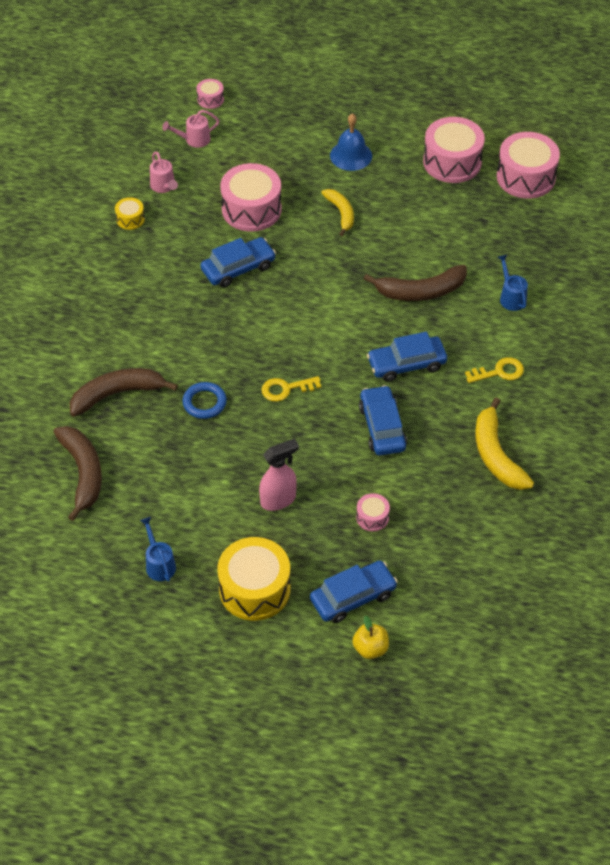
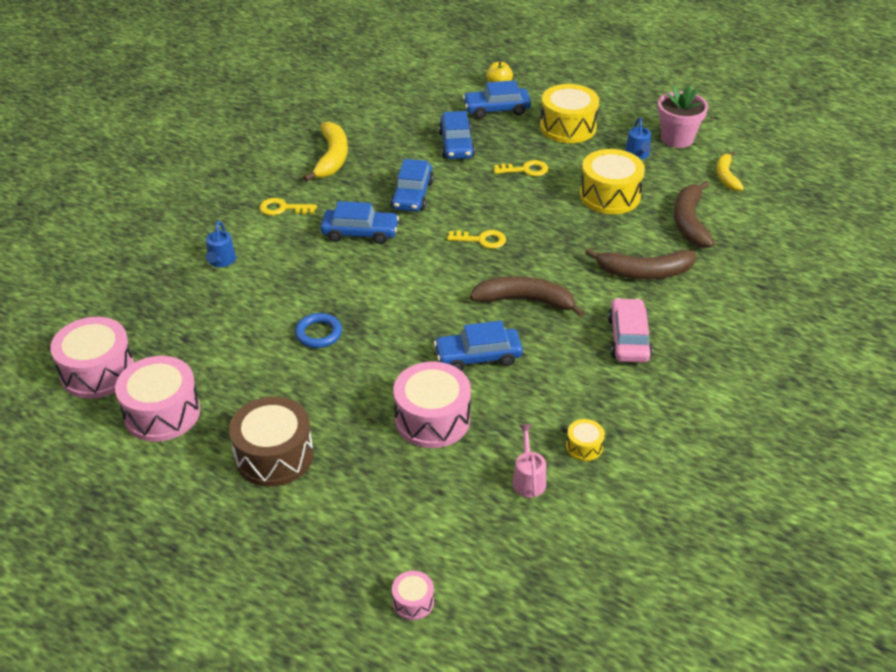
camera: 160 degrees left, 10 degrees down
(117, 319) = (628, 339): none -> pink car
(117, 608) = (677, 138): none -> pink flower pot
(175, 487) = (609, 195): none -> yellow drum
(193, 140) = (464, 538): pink watering can -> none
(204, 403) = (562, 247): blue ring -> blue ring (318, 333)
(278, 500) = (525, 170): pink spray bottle -> yellow key
(341, 213) = (332, 386): yellow banana -> yellow banana (726, 176)
(351, 155) = (274, 456): blue bell -> brown drum
(372, 517) = (456, 145): pink drum -> blue car
(421, 291) = (303, 287): brown banana -> brown banana (525, 300)

